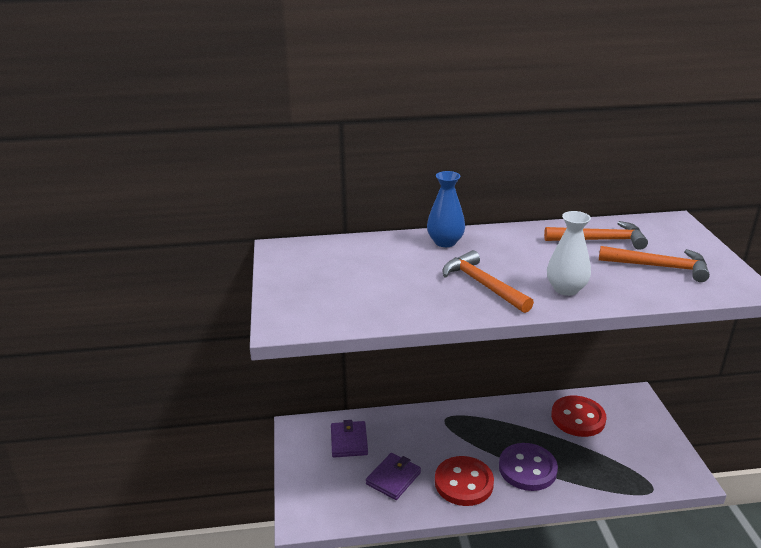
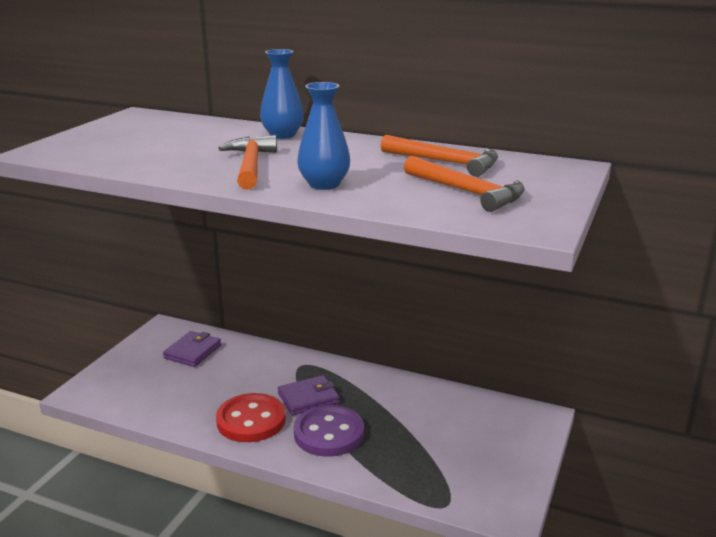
camera: 30 degrees right, 5 degrees down
(393, 478) = (193, 392): purple wallet -> purple wallet (308, 398)
(566, 289) = (324, 184): white vase -> blue vase
(578, 418) = (442, 412): red button -> none

